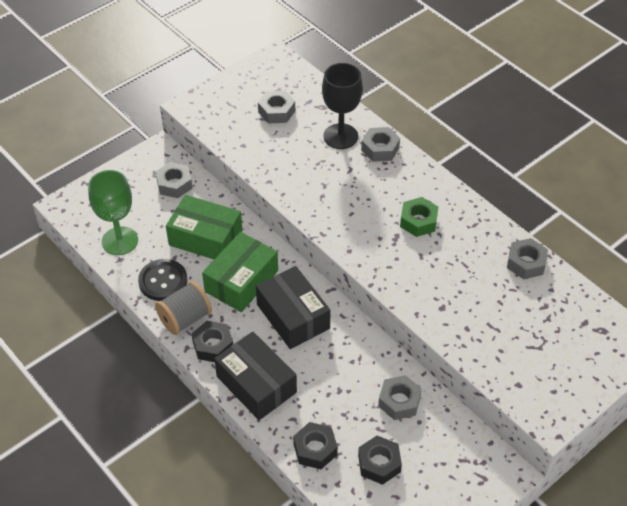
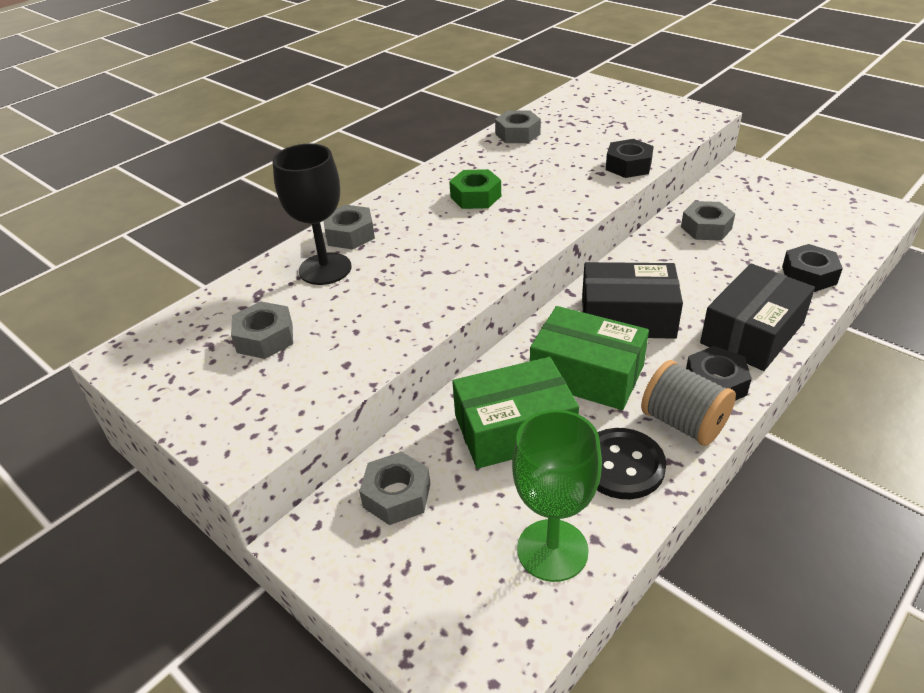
camera: 95 degrees left, 10 degrees down
(205, 238) = (514, 429): green box -> green box turned 60 degrees clockwise
(293, 316) = (627, 317): black box -> black box turned 45 degrees clockwise
(379, 463) = (792, 232): black nut -> black nut (628, 166)

